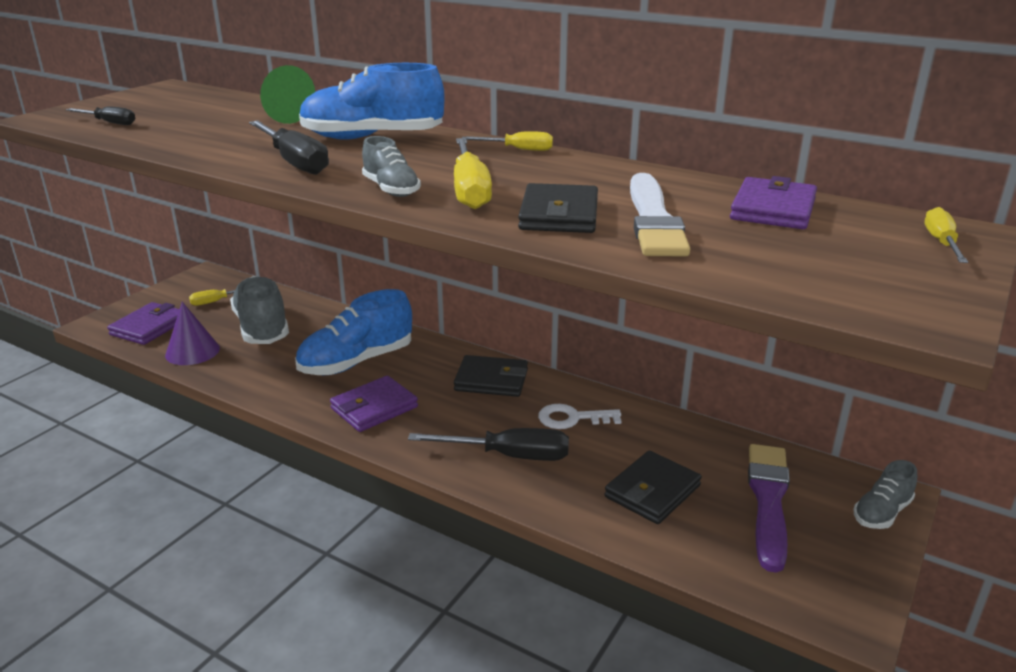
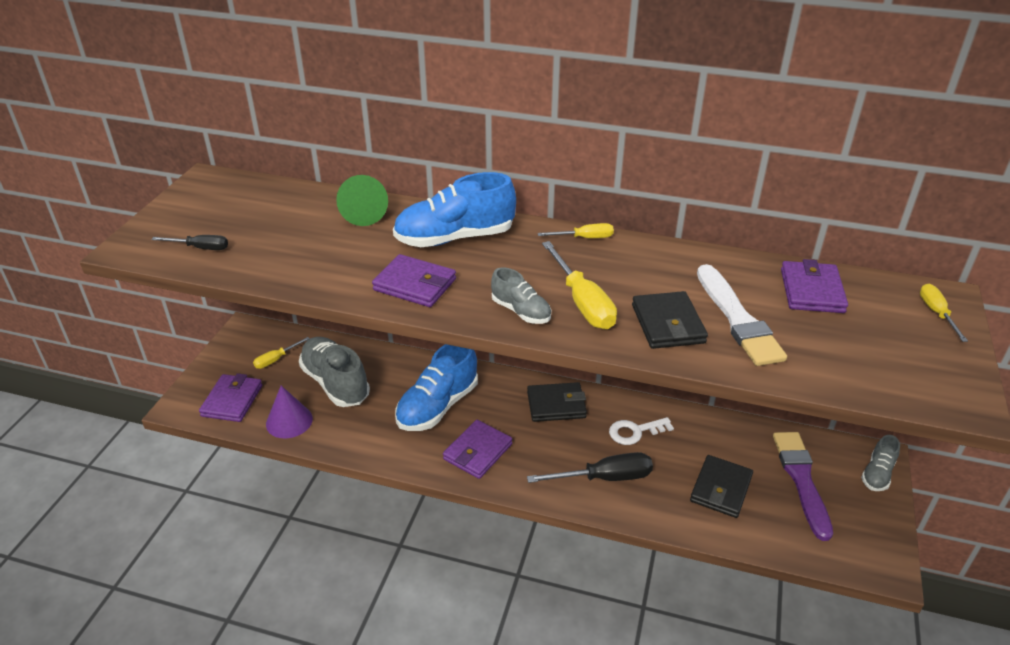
camera: 15 degrees left, 10 degrees up
(294, 162) = (415, 285): black screwdriver -> purple wallet

